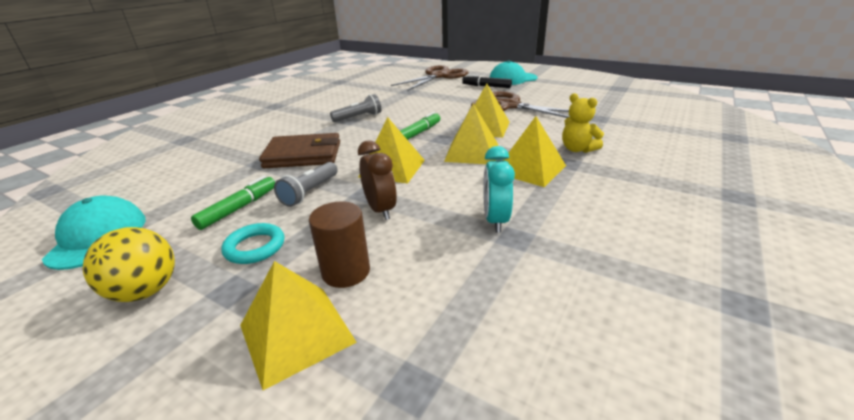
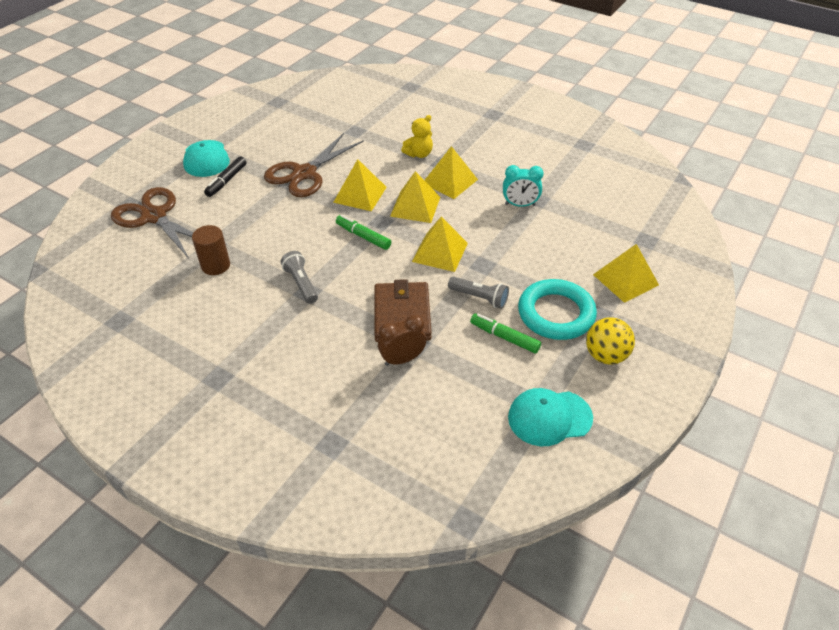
camera: 90 degrees left, 15 degrees up
(255, 247) = (556, 314): turquoise ring -> turquoise ring, size x1.86
(346, 271) = (576, 266): brown cylinder -> brown cylinder (215, 265)
(380, 210) = (507, 255): brown clock -> brown clock (402, 359)

